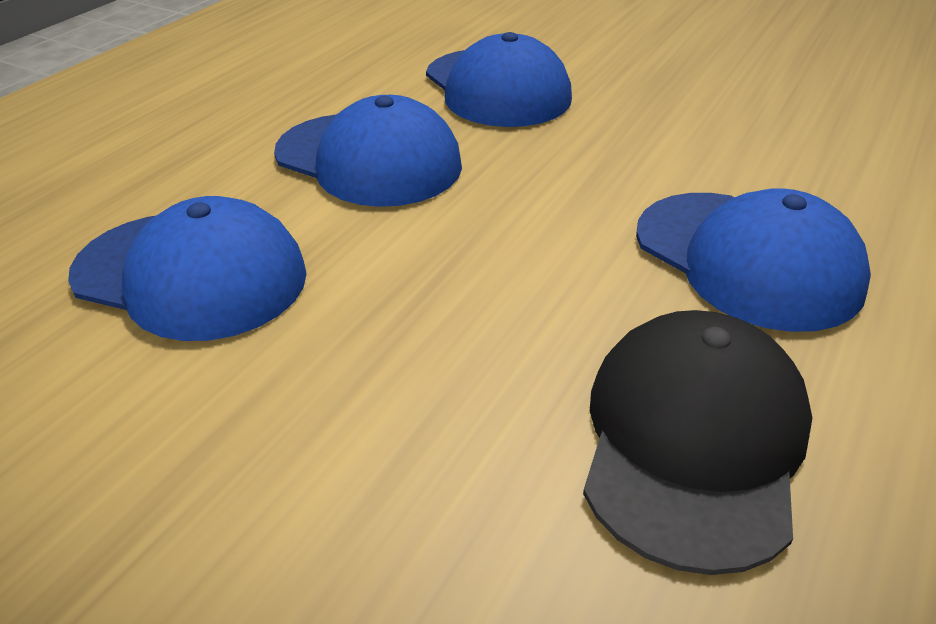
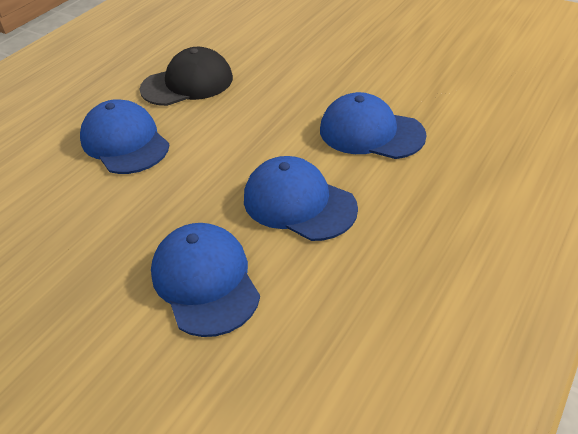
camera: 175 degrees left, 5 degrees up
(693, 440) = (187, 83): black cap -> black cap turned 135 degrees counterclockwise

